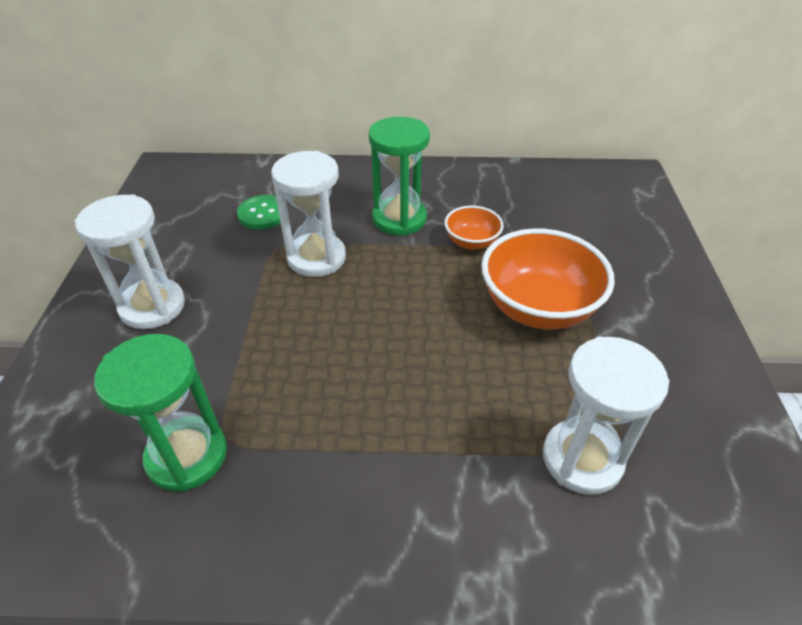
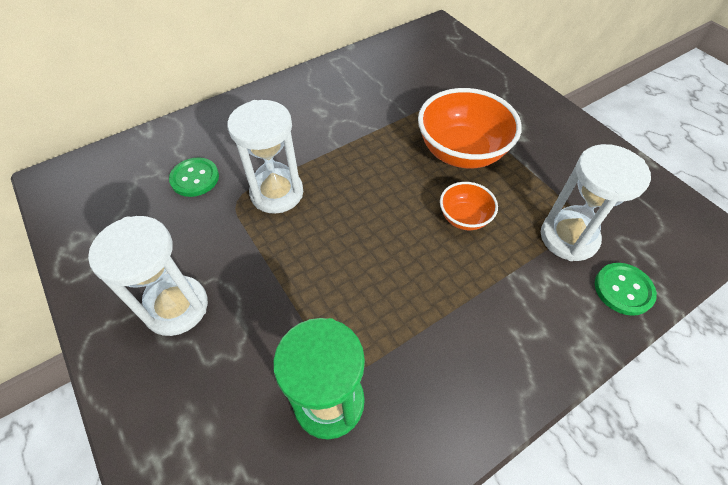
camera: 35 degrees left, 10 degrees up
(399, 219) = (311, 131): green hourglass -> none
(471, 242) = (378, 125): orange bowl -> orange bowl (464, 218)
(598, 555) = (623, 290): none -> green button

